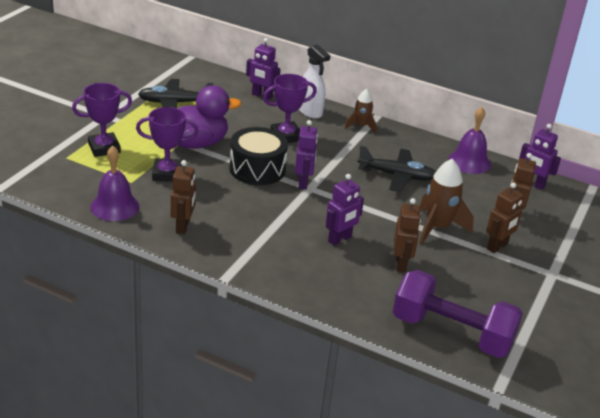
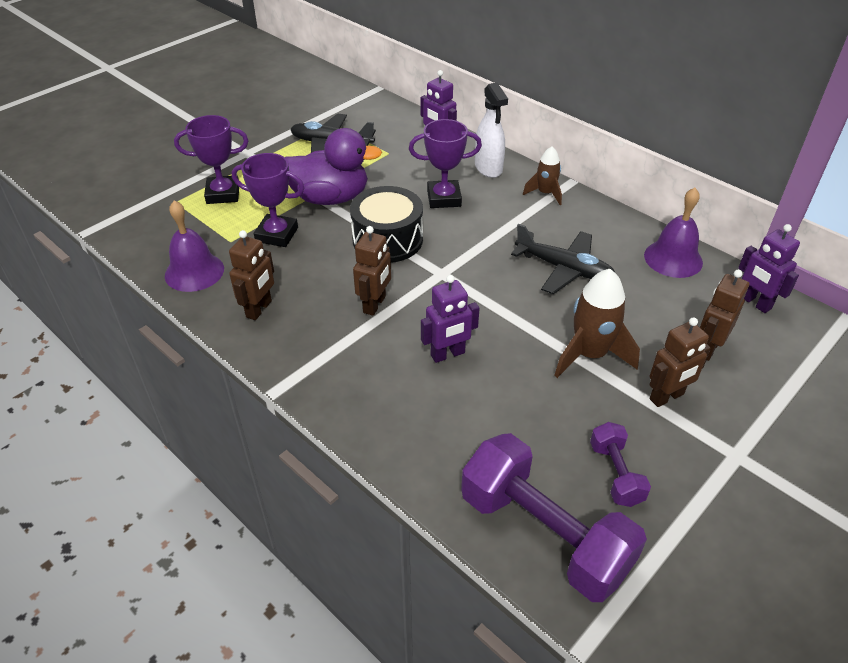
camera: 20 degrees right, 10 degrees up
(303, 183) = (436, 265): purple robot -> none
(401, 264) = (515, 405): brown robot -> brown robot (375, 304)
(482, 294) = (615, 474): none -> purple dumbbell

